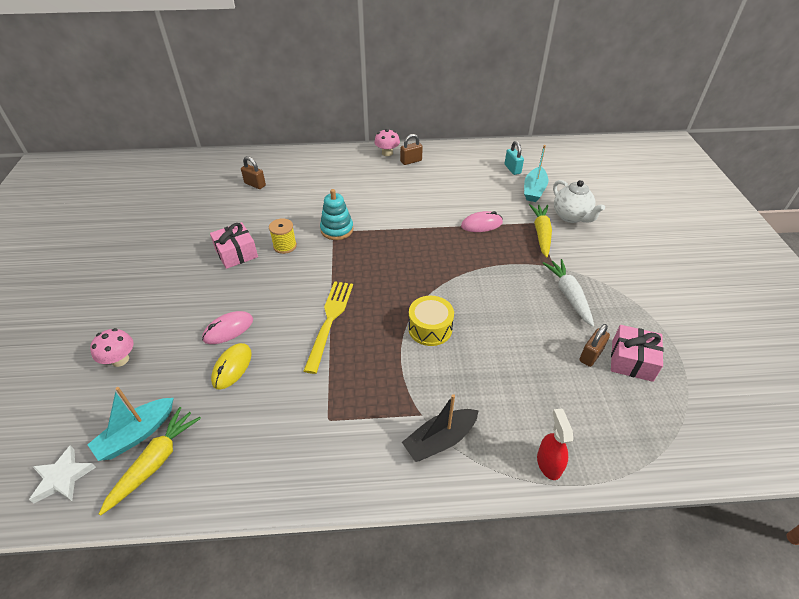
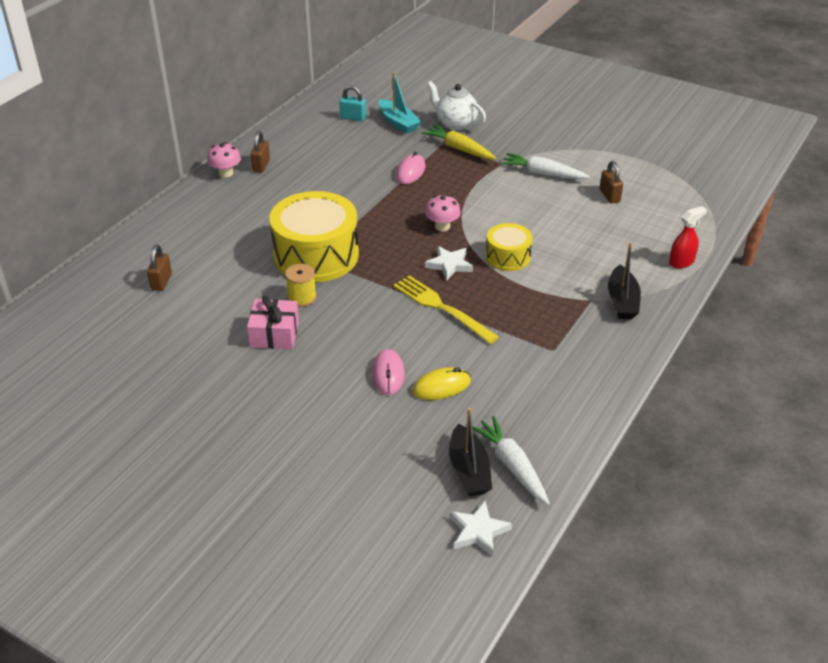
camera: 55 degrees left, 5 degrees down
(120, 359) = (356, 461): pink mushroom -> pink mushroom (442, 226)
(137, 434) = (468, 470): turquoise boat -> black boat
(155, 462) = (511, 465): yellow carrot -> white carrot
(232, 367) = (441, 386): yellow mouse -> yellow mouse turned 75 degrees counterclockwise
(255, 184) = (161, 282): brown padlock -> brown padlock turned 60 degrees counterclockwise
(337, 230) = (316, 255): turquoise stacking toy -> yellow drum
(387, 299) = (449, 265): none -> white star
(548, 463) = (681, 262): red spray bottle -> red spray bottle turned 120 degrees clockwise
(571, 216) = (455, 124): white teapot -> white teapot turned 150 degrees counterclockwise
(632, 360) = (631, 181): pink gift -> none

